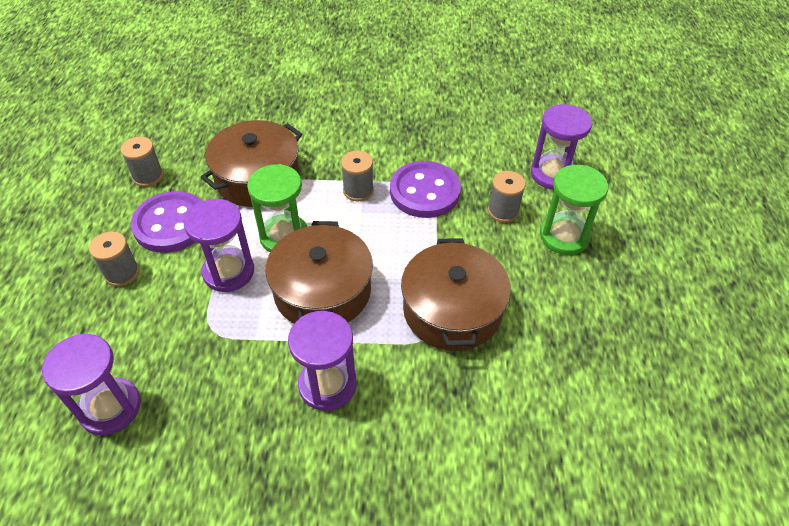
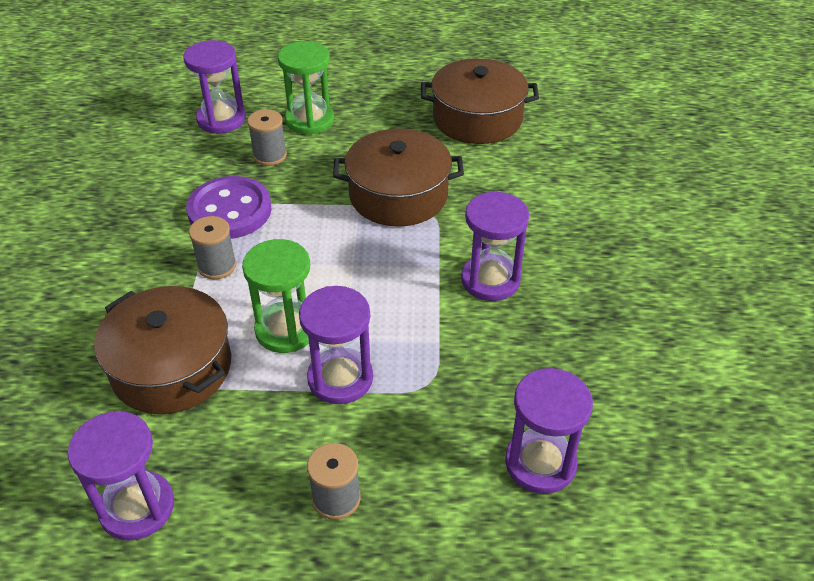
camera: 90 degrees left, 5 degrees down
(148, 176) = (137, 507): grey spool -> purple hourglass
(171, 224) = (248, 456): purple button -> none
(322, 291) = (372, 290): brown pot -> brown pot (477, 118)

